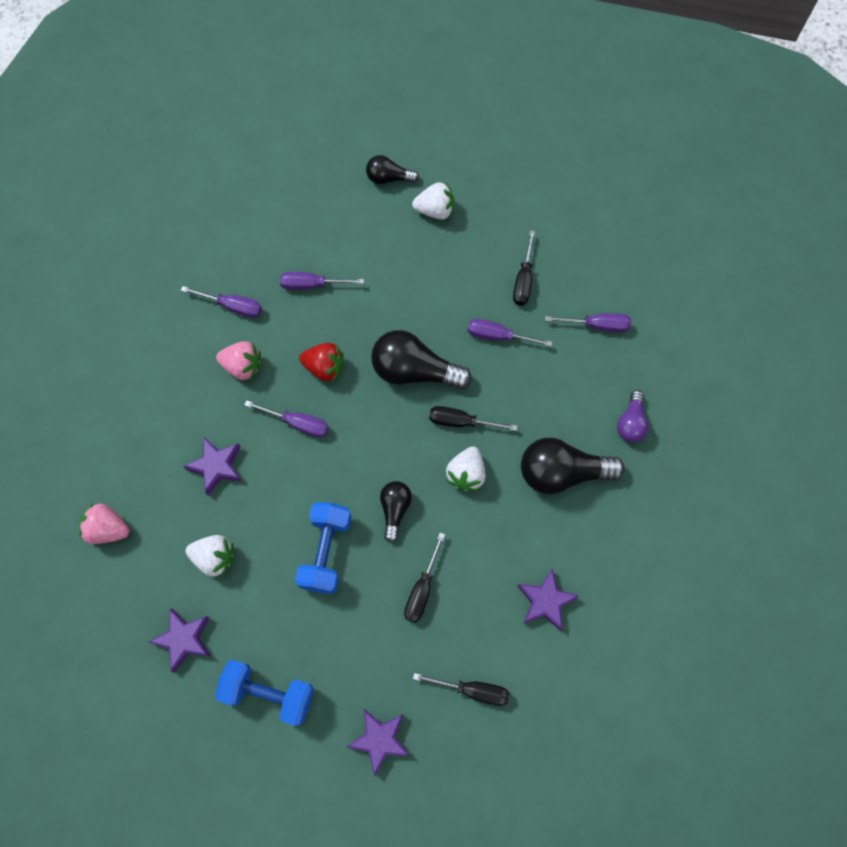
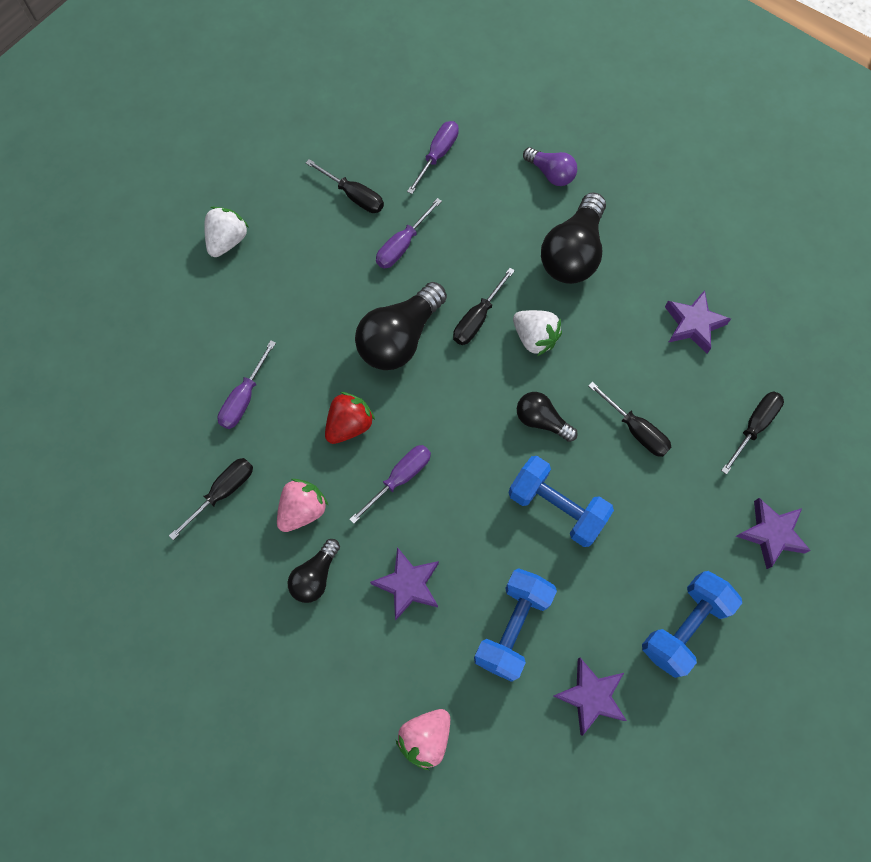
camera: 65 degrees left, 0 degrees up
(214, 558) = (512, 627): white strawberry -> blue dumbbell
(232, 306) = (223, 492): purple screwdriver -> black screwdriver
(389, 178) = (161, 268): black light bulb -> black light bulb (315, 576)

